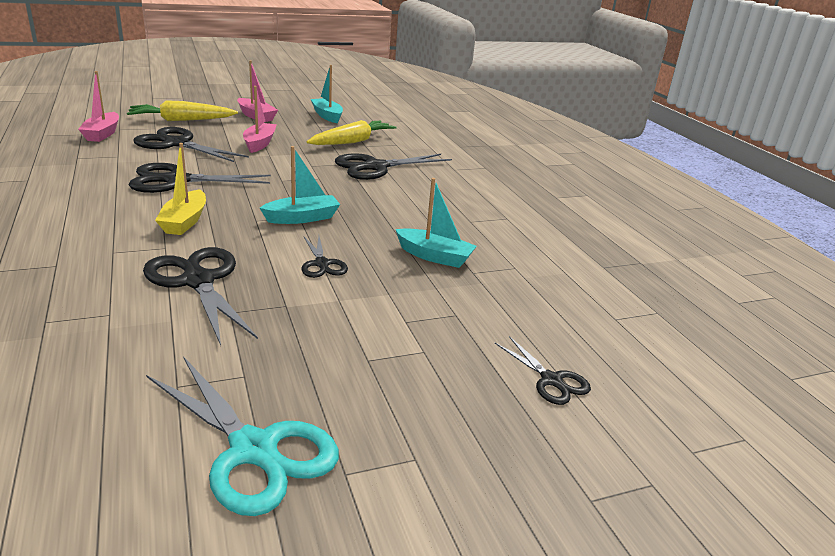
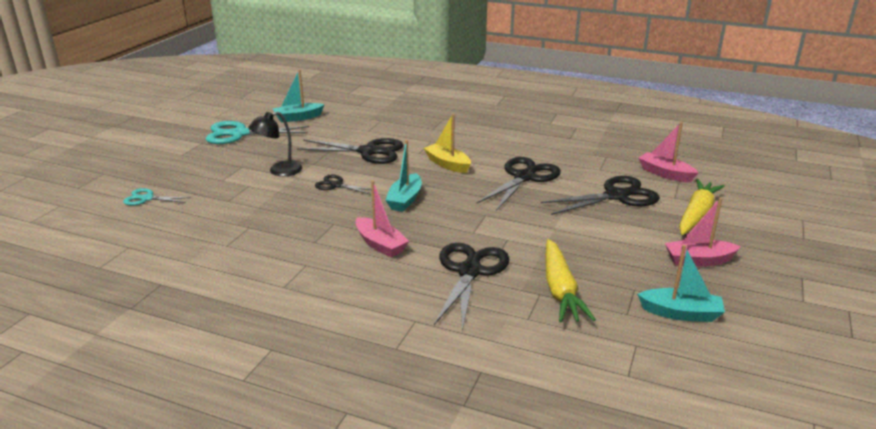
camera: 135 degrees right, 0 degrees up
(259, 144) = (591, 233): pink boat -> pink boat (380, 244)
(340, 320) = (279, 171): none -> black lamp
(434, 256) = (286, 223): turquoise boat -> turquoise boat (298, 118)
(551, 380) = (147, 198): black scissors -> turquoise scissors

